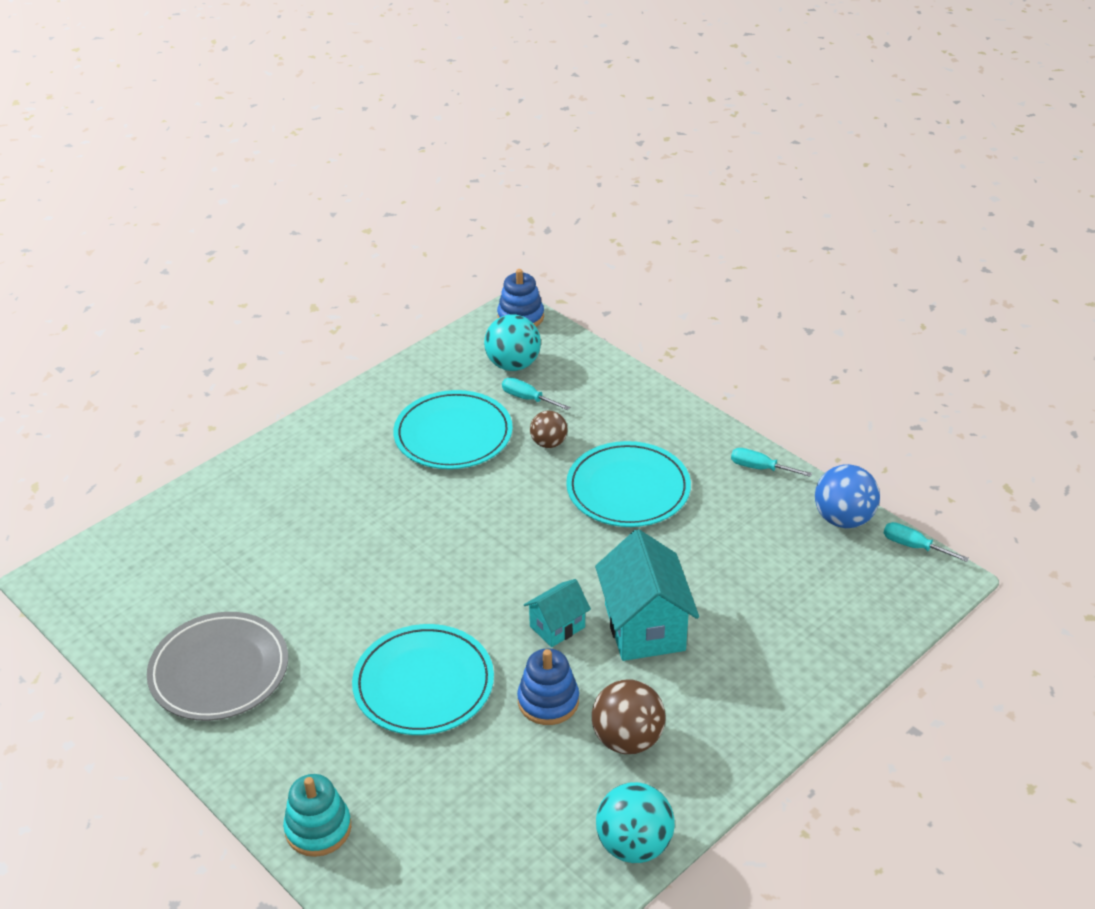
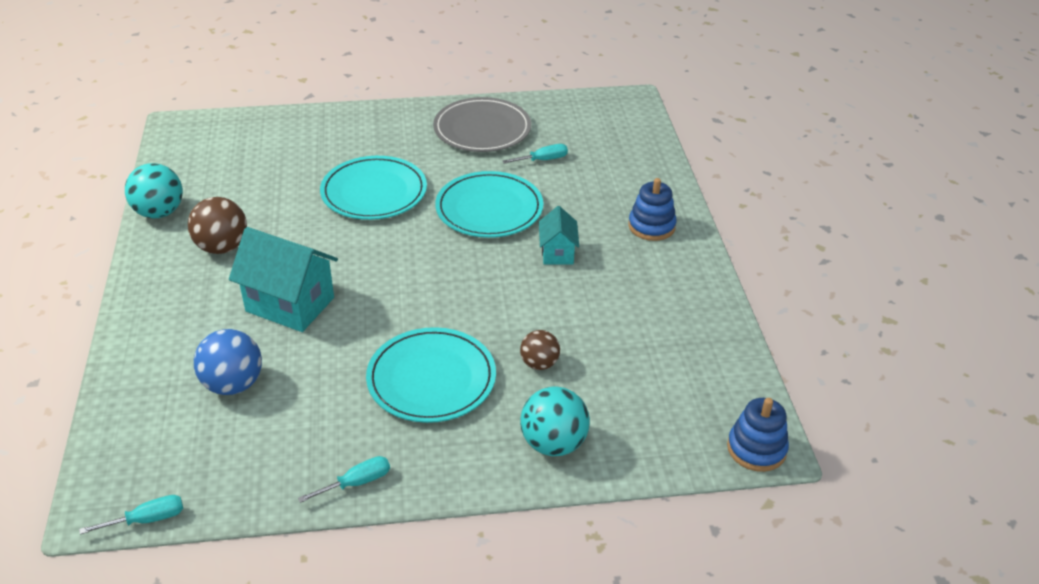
camera: 125 degrees right, 0 degrees up
(318, 828) = (328, 122): turquoise stacking toy -> none
(453, 434) = (608, 315): turquoise plate -> turquoise plate (489, 209)
(513, 365) = (676, 400): turquoise ball -> turquoise ball (553, 443)
(528, 398) = (614, 383): turquoise screwdriver -> turquoise screwdriver (543, 160)
(548, 701) = (294, 231): blue stacking toy -> blue stacking toy (651, 226)
(557, 627) = (344, 265): turquoise house -> turquoise house (557, 253)
(843, 519) = (234, 495): blue ball -> blue ball (233, 384)

